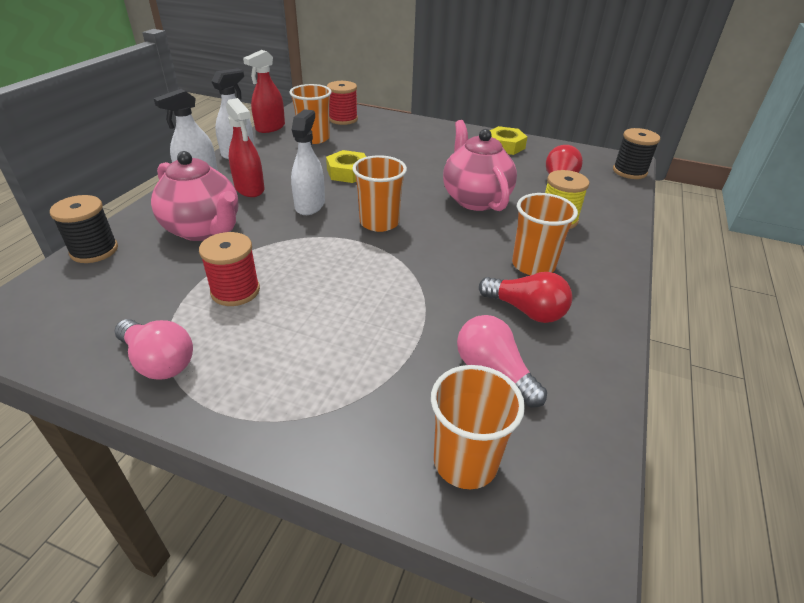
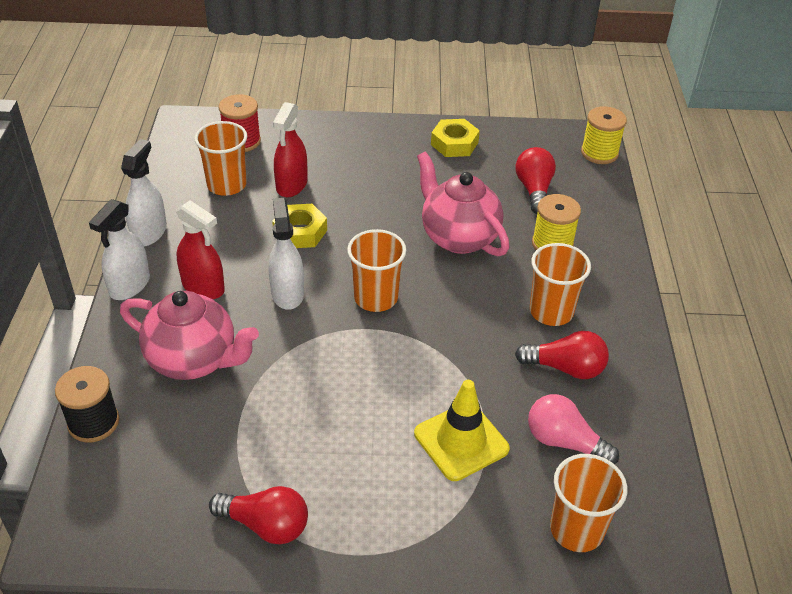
camera: 20 degrees left, 5 degrees up
(158, 361) = (265, 525): pink light bulb -> red light bulb
(235, 291) = (283, 427): red spool -> none
(270, 127) = (159, 178): red spray bottle -> red spray bottle (291, 185)
(387, 343) = (461, 441): none -> yellow traffic cone
(629, 171) = (599, 153): black spool -> yellow spool

